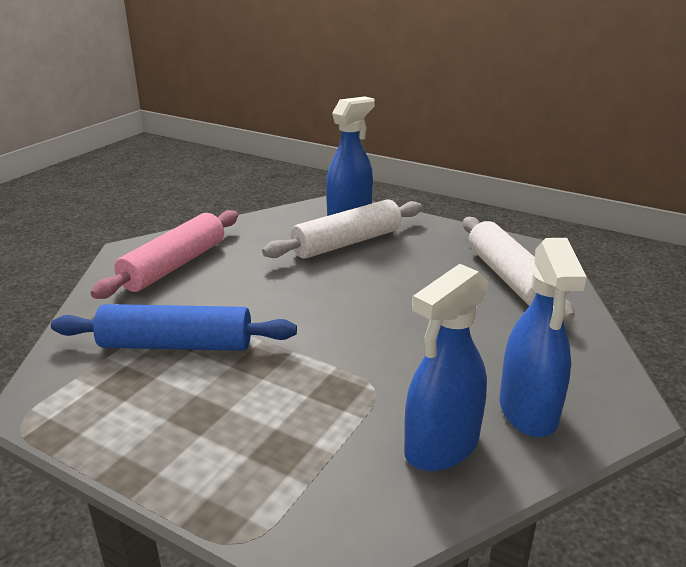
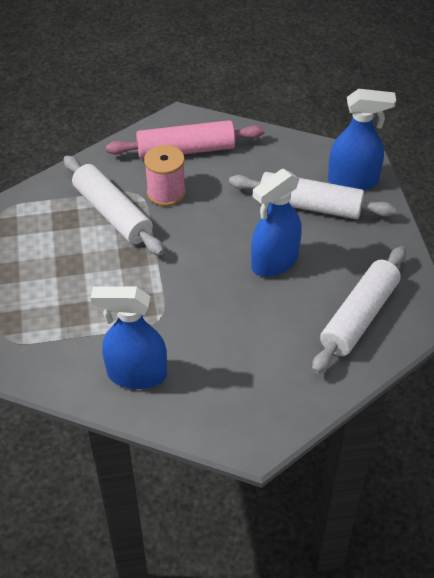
camera: 50 degrees right, 20 degrees up
(176, 345) = (112, 214): blue rolling pin -> white rolling pin
(207, 300) = (166, 193): none -> pink spool
(528, 411) = (205, 397): blue spray bottle -> blue spray bottle (274, 262)

